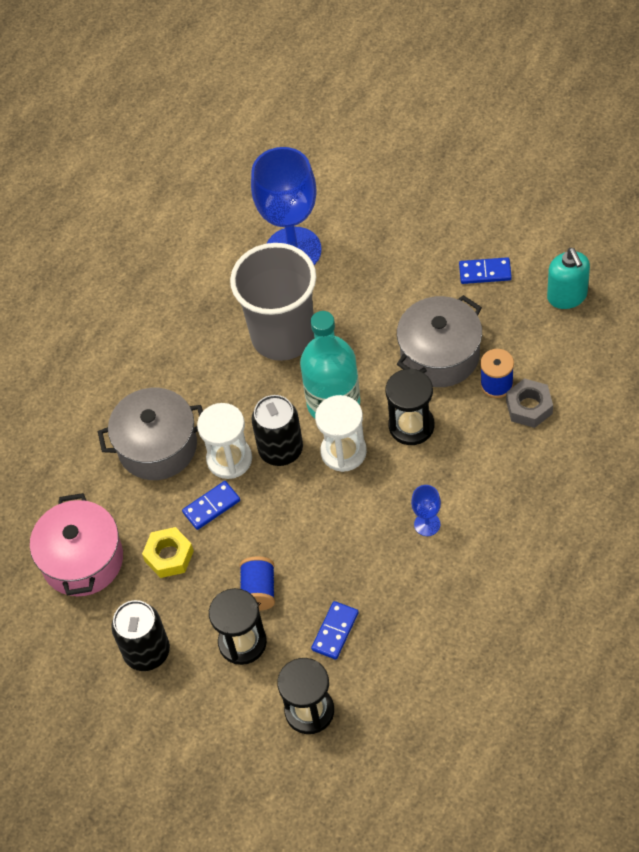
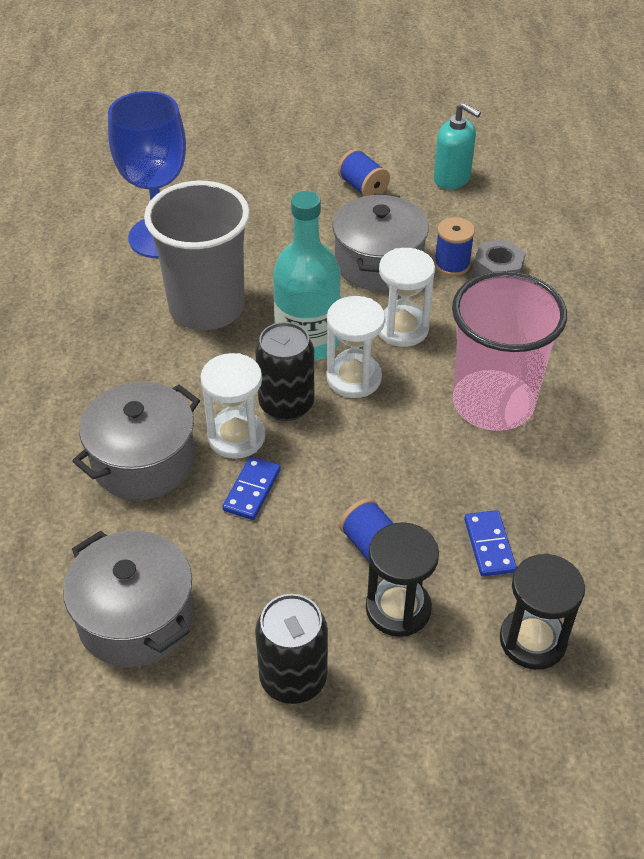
camera: 40 degrees left, 10 degrees down
(82, 560) = (136, 617): pink pot -> grey pot
(169, 556) = (241, 562): yellow nut -> none
(411, 426) = (402, 328): black hourglass -> white hourglass
(427, 524) = (493, 403): blue goblet -> pink cup
(485, 272) = (363, 188): blue domino -> blue spool

